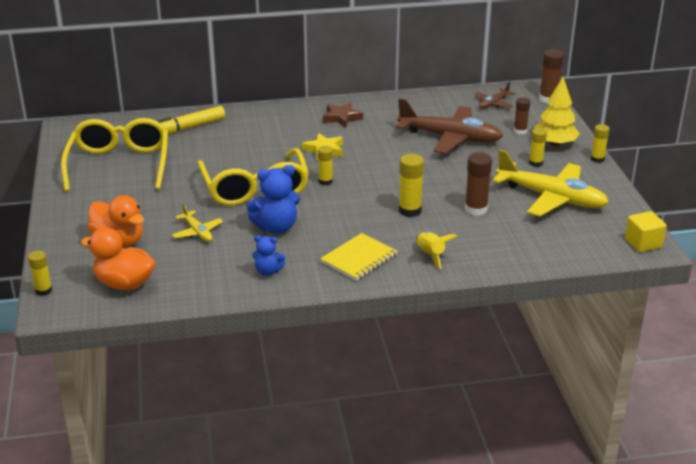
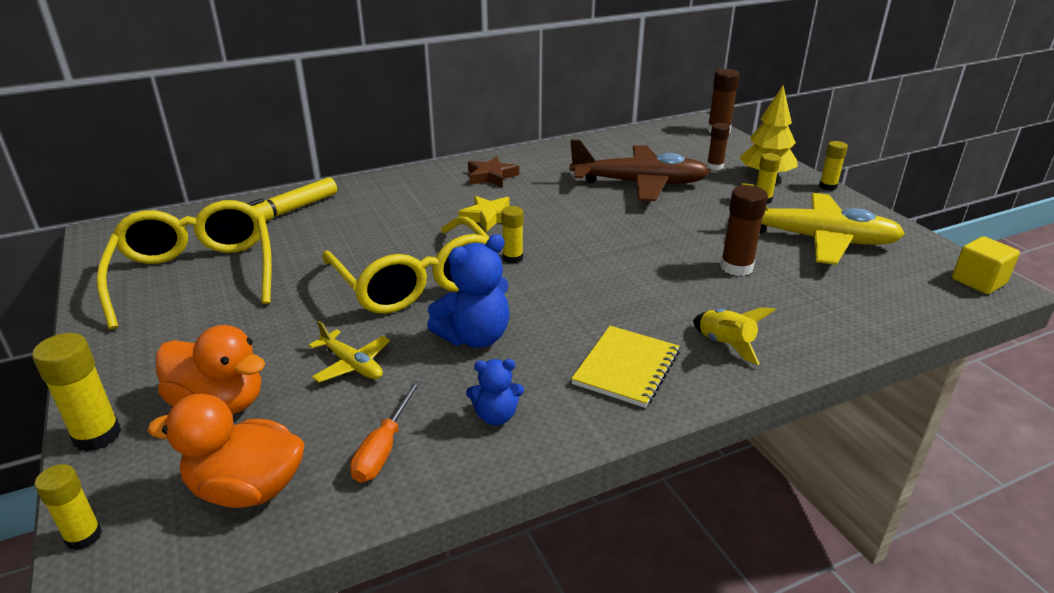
camera: 15 degrees left, 0 degrees up
(200, 277) = (383, 448): none -> orange screwdriver
(410, 210) = (652, 282): yellow glue stick -> yellow glue stick (97, 435)
(493, 103) = (662, 141): brown plane -> none

